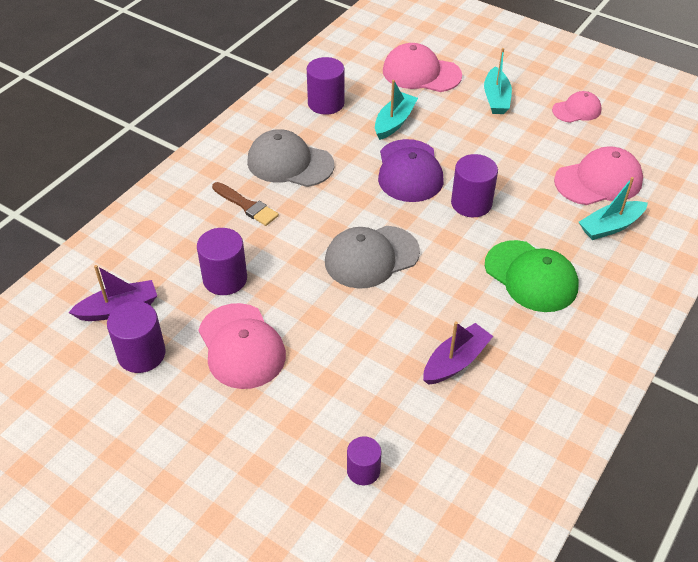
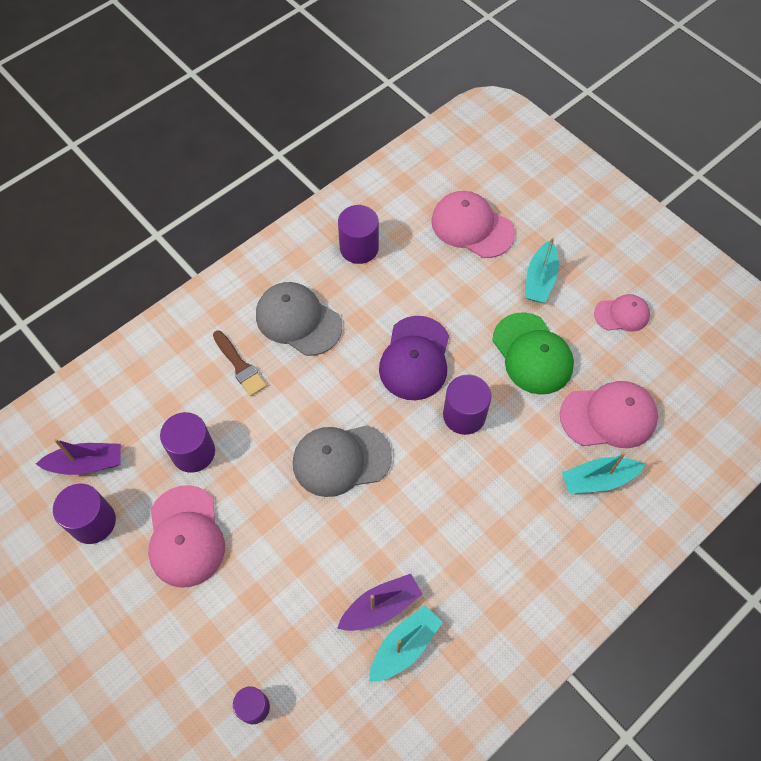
camera: 15 degrees right, 15 degrees up
(394, 122) = (421, 289): turquoise boat -> turquoise boat (404, 646)
(531, 276) = (492, 523): green cap -> green cap (532, 354)

